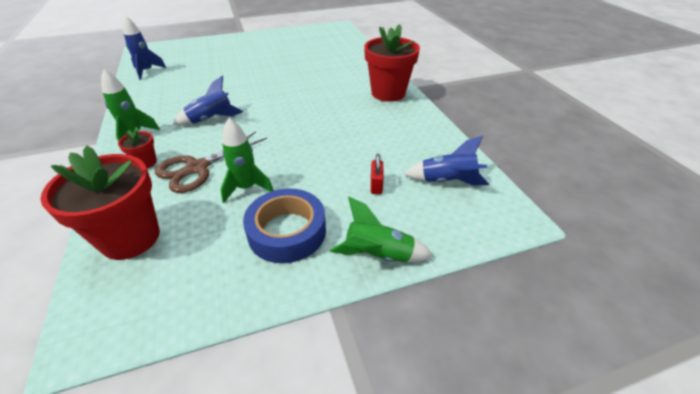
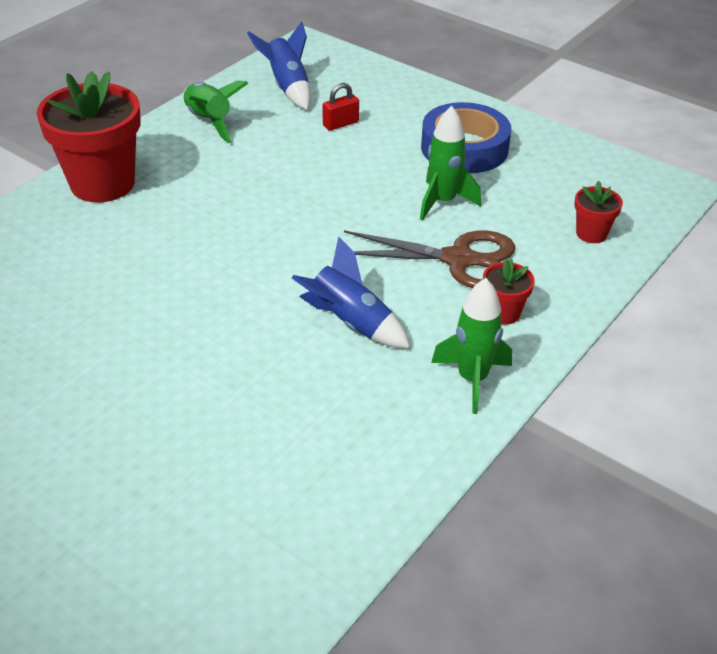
camera: 125 degrees left, 0 degrees up
(130, 238) = (591, 233): red flower pot -> red flower pot, size x0.46
(147, 71) = (272, 581): blue rocket -> none
(378, 255) = (430, 95): green rocket -> green rocket (209, 121)

